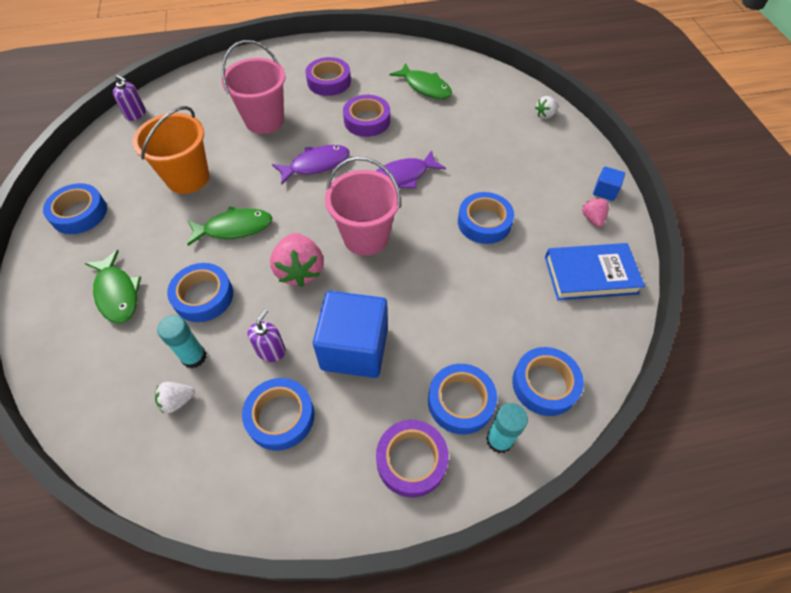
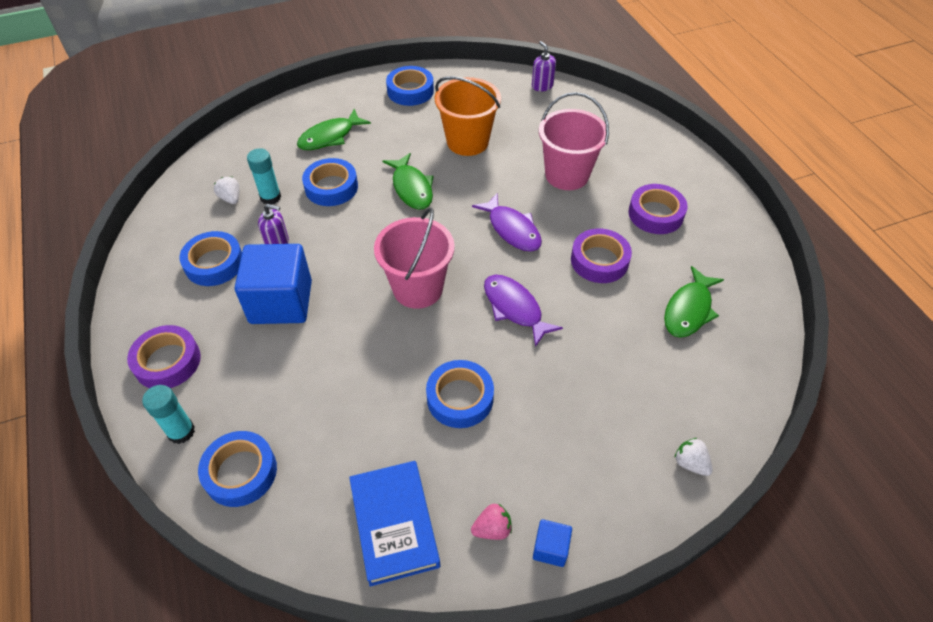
camera: 80 degrees right, 5 degrees down
(136, 114) = (542, 86): purple soap dispenser -> purple soap dispenser turned 135 degrees clockwise
(300, 270) = (367, 245): pink strawberry -> none
(460, 401) = (223, 395): blue tape -> none

